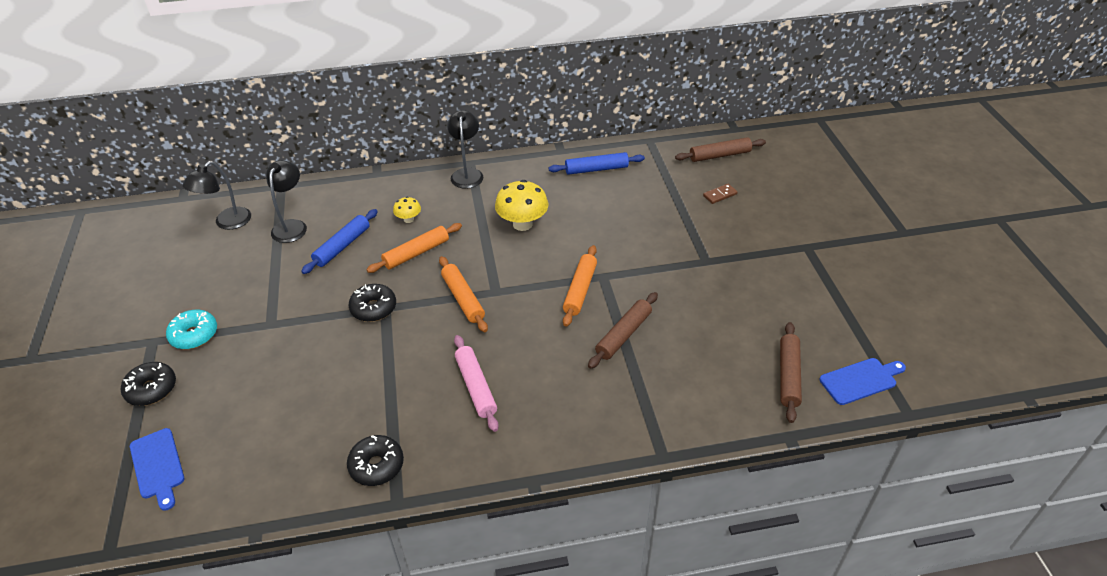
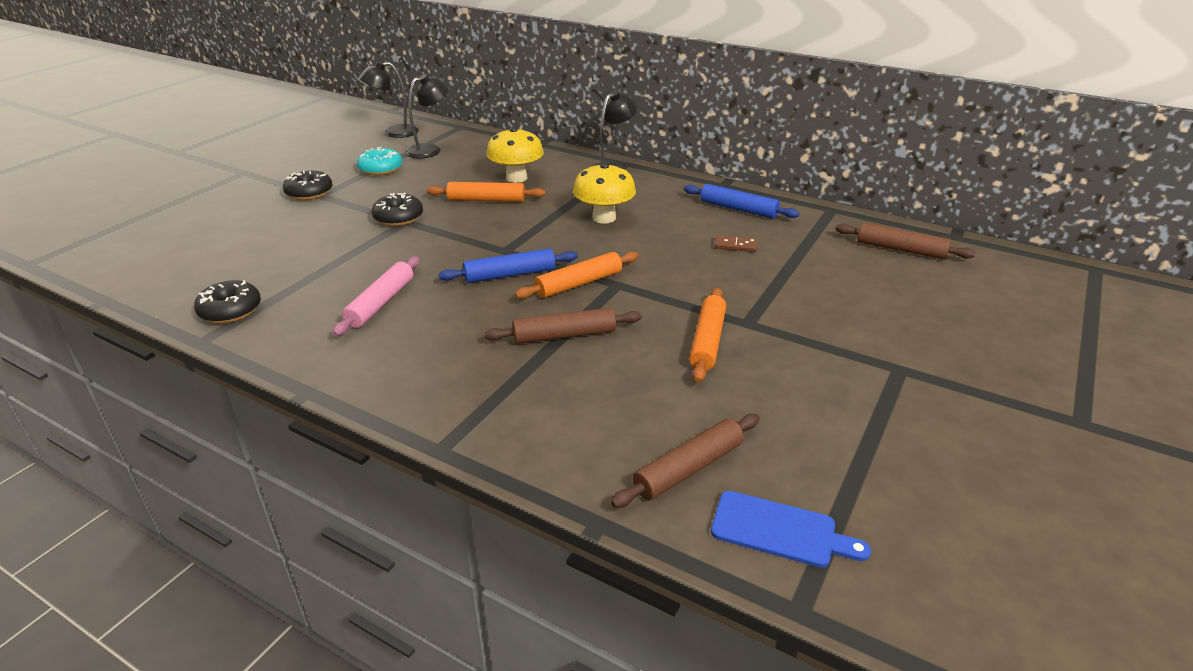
camera: 40 degrees right, 10 degrees down
(151, 389) = (199, 196): black donut -> black donut (309, 193)
(158, 466) = (128, 236): blue cutting board -> none
(194, 335) = (270, 180): turquoise donut -> turquoise donut (381, 169)
(342, 246) = (442, 174): blue rolling pin -> blue rolling pin (510, 274)
(408, 219) = (516, 178): yellow mushroom -> yellow mushroom, size x1.89
(463, 298) = (471, 243): orange rolling pin -> orange rolling pin (707, 341)
(720, 195) = (850, 279): brown domino -> brown domino (735, 246)

